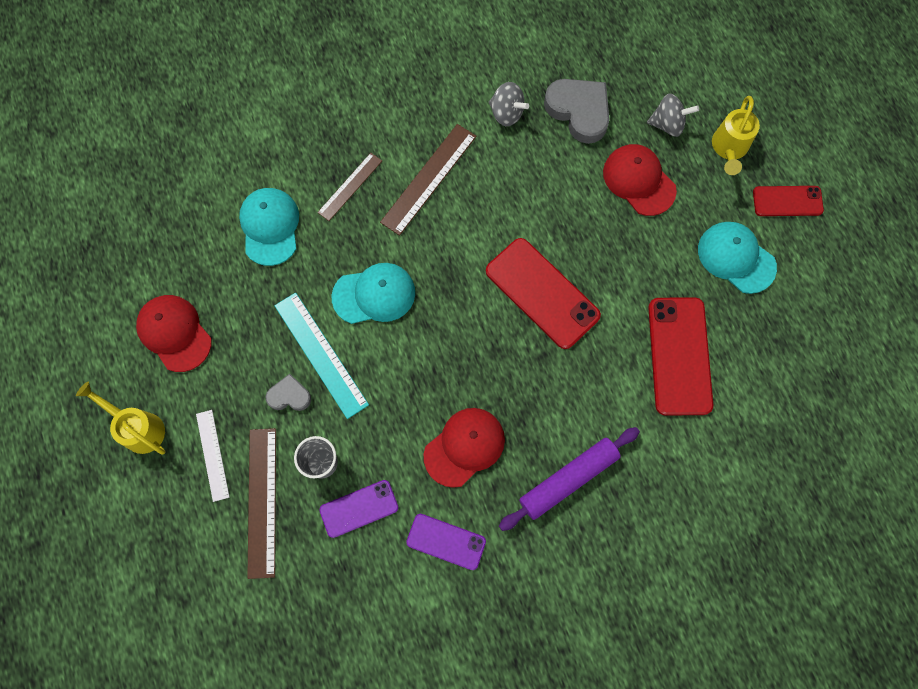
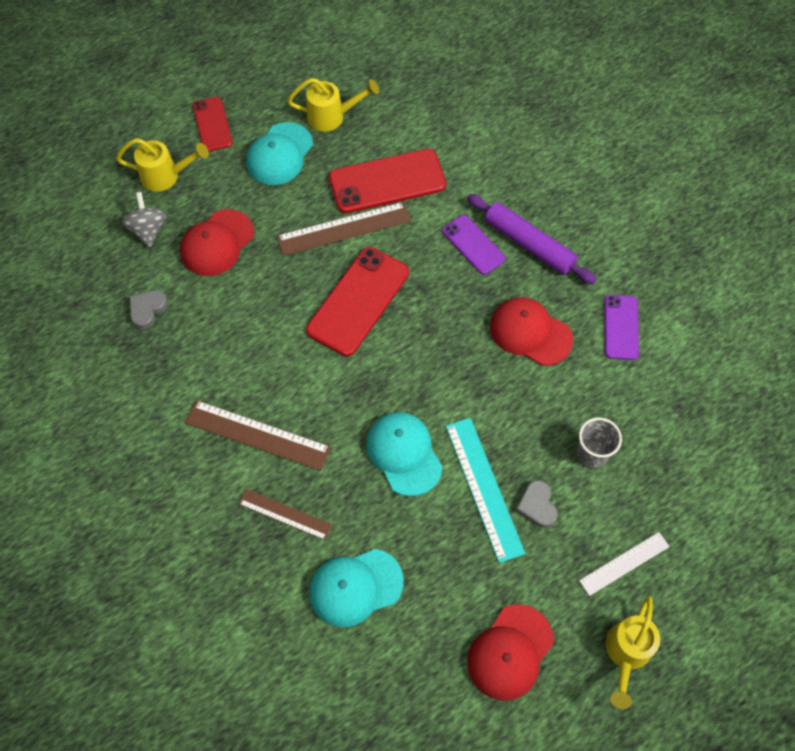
camera: 105 degrees left, 10 degrees down
(262, 502) = (650, 499): brown ruler -> brown ruler (344, 229)
(320, 354) = (484, 488): turquoise ruler -> turquoise ruler turned 60 degrees counterclockwise
(359, 508) = (621, 408): purple phone -> purple phone (473, 245)
(506, 113) = (162, 377): grey spinning top -> none
(579, 111) = (147, 310): grey heart -> grey heart, size x0.55
(777, 320) = (332, 116): none -> yellow watering can

